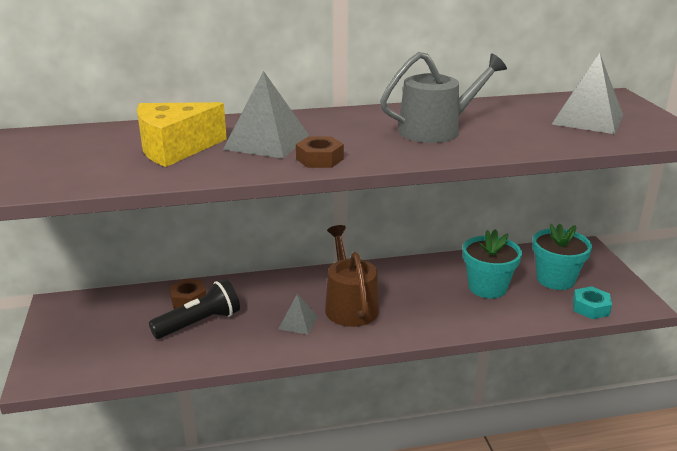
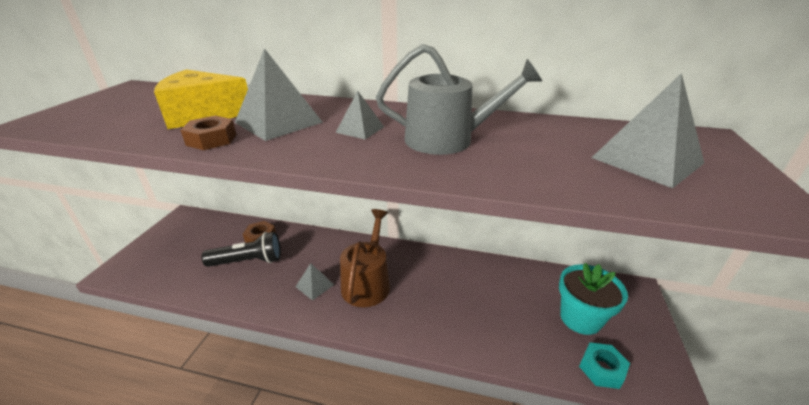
camera: 25 degrees right, 5 degrees up
(319, 159) = (293, 148): brown nut -> brown nut (211, 139)
(353, 135) = (360, 129): none -> grey pyramid
(487, 287) = (502, 304): turquoise flower pot -> none

